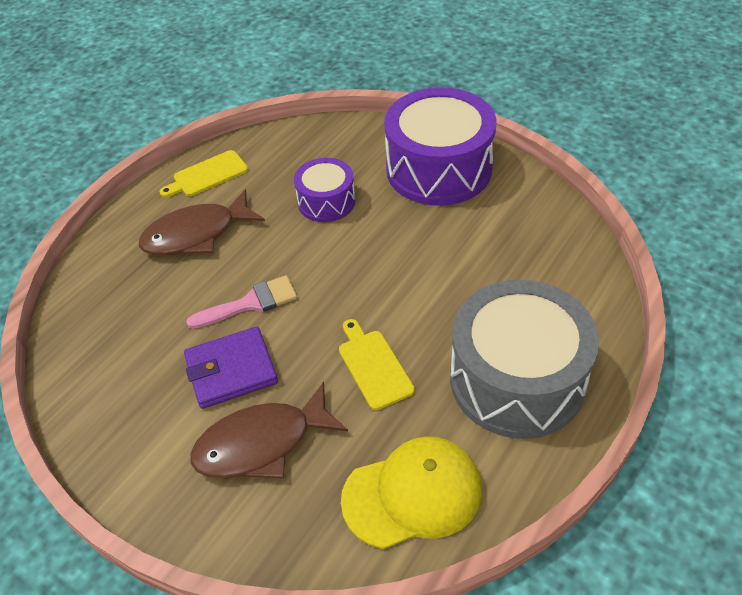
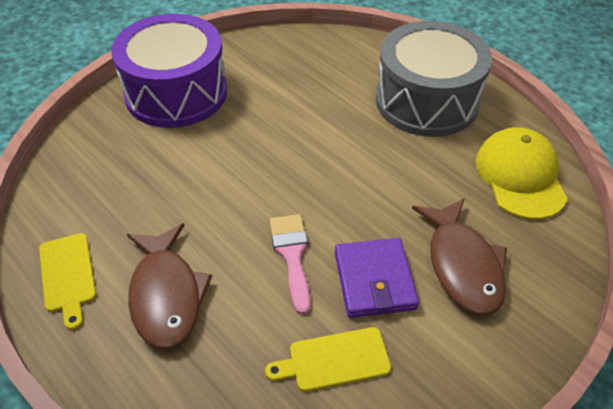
camera: 80 degrees left, 0 degrees up
(326, 201) = (176, 176): purple drum -> none
(373, 366) = (394, 177): yellow cutting board -> yellow cutting board (334, 360)

